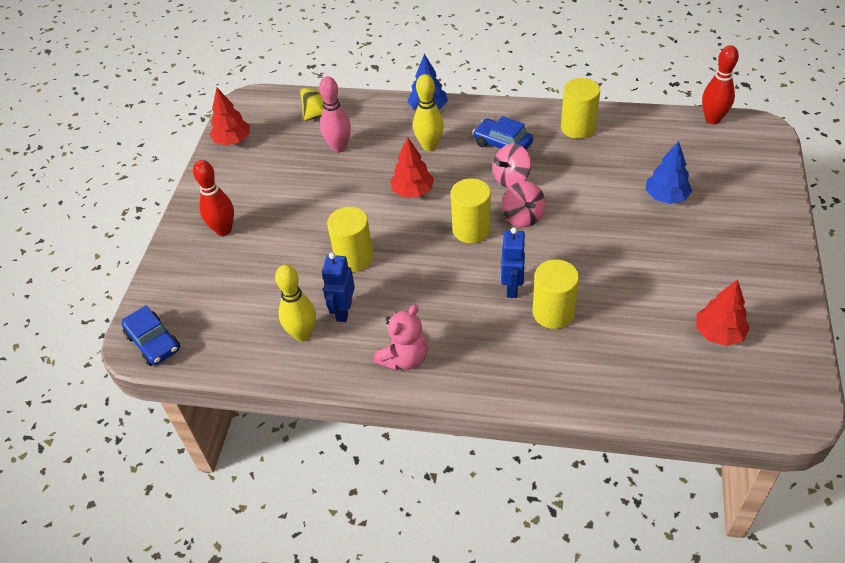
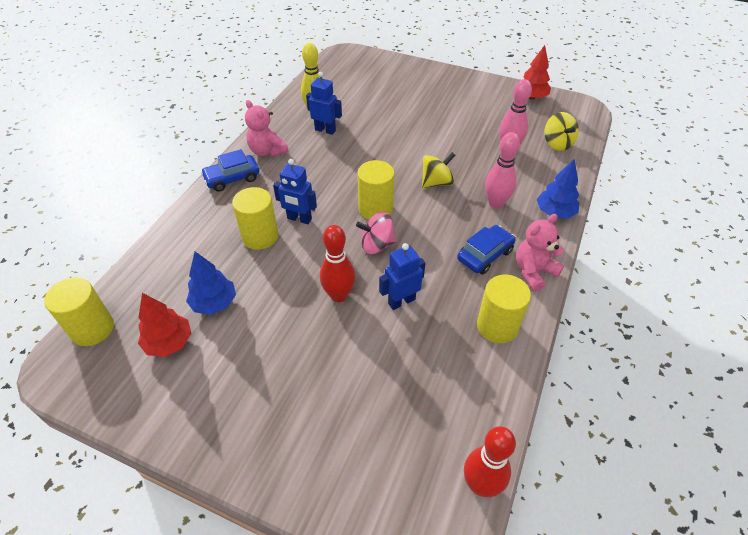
camera: 100 degrees right, 0 degrees up
(153, 342) = (342, 58): blue car -> blue car (232, 178)
(224, 230) = (429, 87): red bowling pin -> red bowling pin (339, 295)
(354, 258) = (374, 141): yellow cylinder -> yellow cylinder (92, 329)
(413, 191) = (436, 182): red tree -> yellow spinning top
(429, 146) = (496, 203): yellow bowling pin -> pink bowling pin
(508, 114) = (533, 271): none -> pink teddy bear
(511, 178) = (431, 249): pink spinning top -> none
(582, 186) = (401, 301): none -> blue robot
(666, 197) = (357, 370): blue tree -> blue tree (214, 303)

